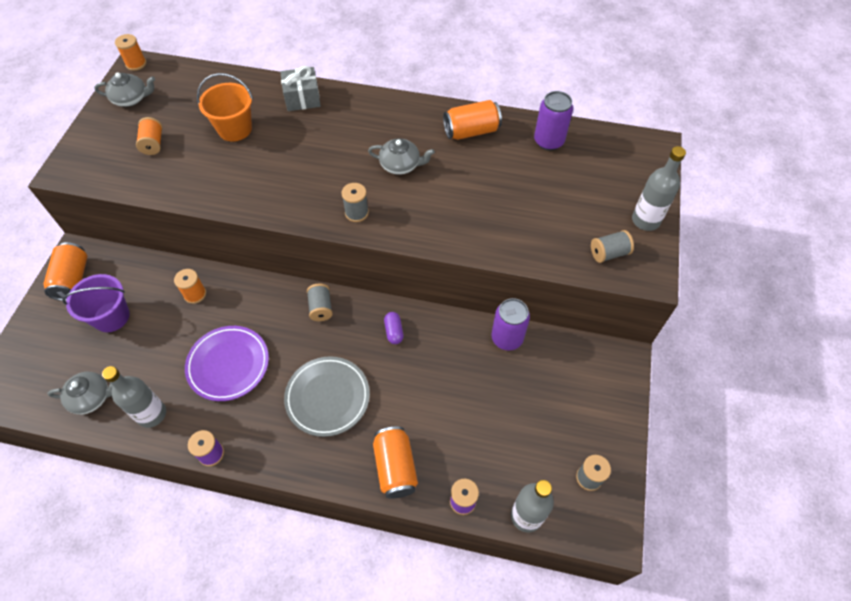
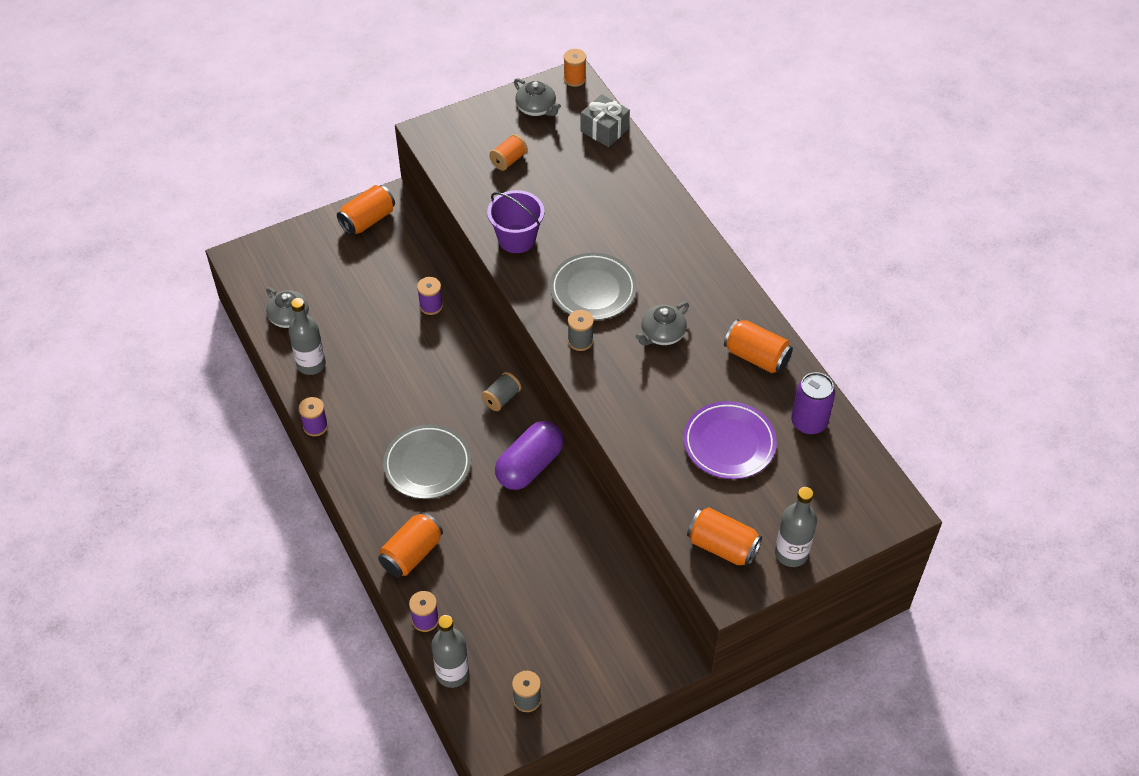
camera: 50 degrees right, 5 degrees down
(111, 317) = (361, 271): purple bucket -> purple bucket (517, 239)
(195, 294) = (431, 306): orange spool -> purple spool
(228, 365) = (393, 378): purple plate -> purple plate (729, 443)
(235, 129) = (579, 197): orange bucket -> none
(302, 98) = (661, 213): grey gift -> grey gift (604, 130)
(322, 176) = (593, 290): none -> grey plate
(394, 331) = (529, 466): purple capsule -> purple capsule, size x2.21
(401, 165) = (662, 334): grey teapot -> grey teapot turned 75 degrees clockwise
(507, 338) = (604, 553): purple can -> none
(608, 253) = (722, 546): grey spool -> orange can

